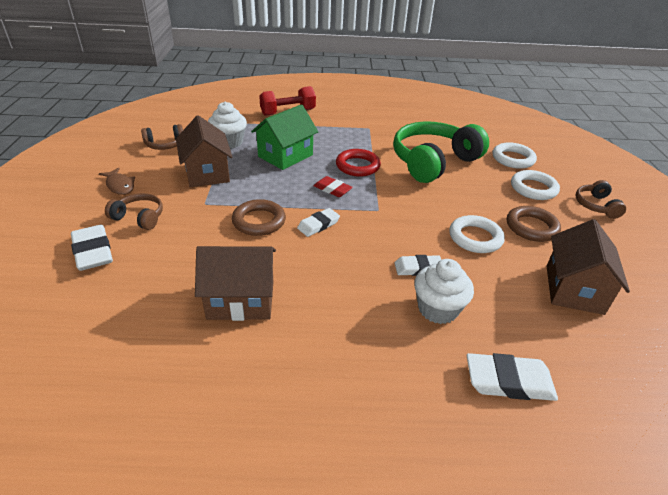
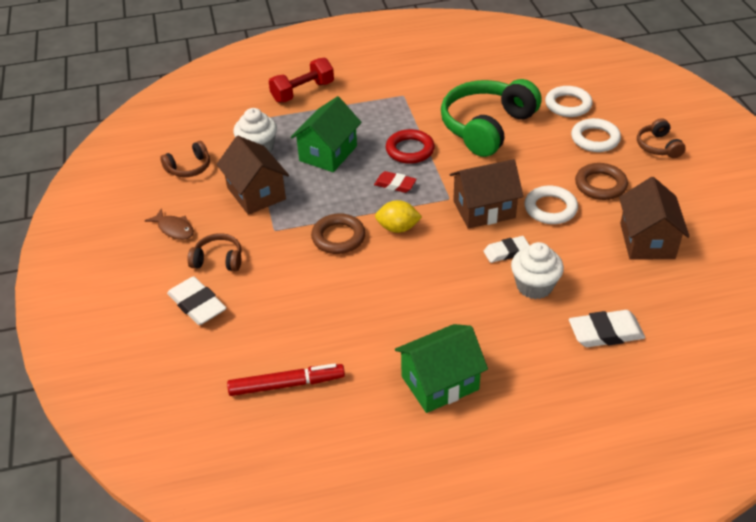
camera: 10 degrees left, 5 degrees up
(124, 353) = (286, 384): none -> red marker
(241, 300) = (361, 318): brown house -> brown house (484, 209)
(292, 395) = (440, 383): none -> green house
(318, 225) = (398, 228): white eraser -> yellow lemon

